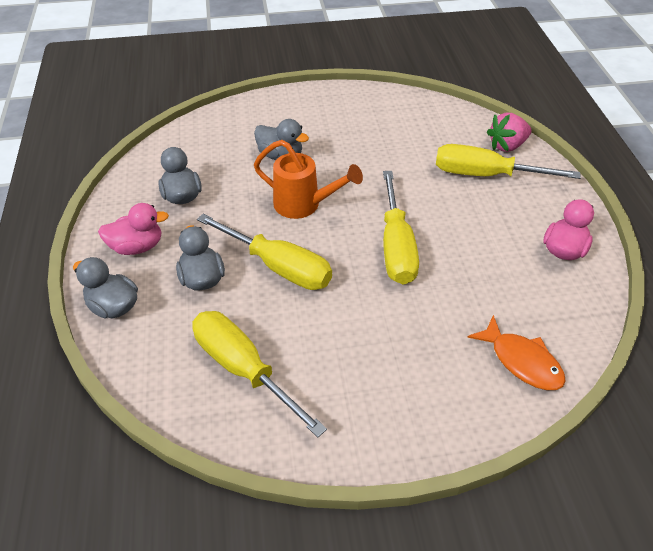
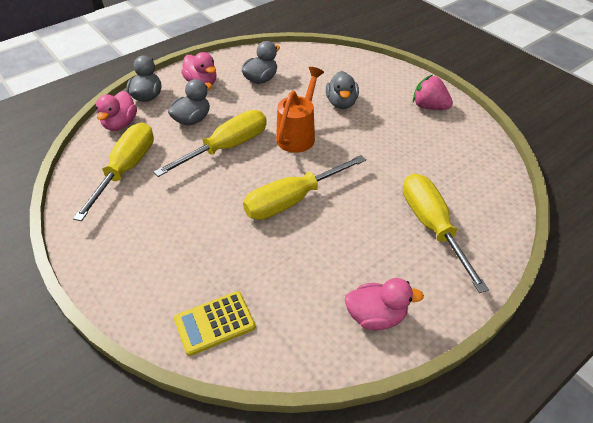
camera: 60 degrees right, 0 degrees up
(147, 351) = (120, 124): none -> pink duck
(278, 266) = (226, 147): yellow screwdriver -> yellow screwdriver turned 135 degrees counterclockwise
(304, 205) = (298, 135): orange watering can -> orange watering can turned 150 degrees counterclockwise
(507, 146) = (490, 228): pink strawberry -> pink strawberry (429, 107)
(522, 361) = (214, 323): orange fish -> yellow calculator

